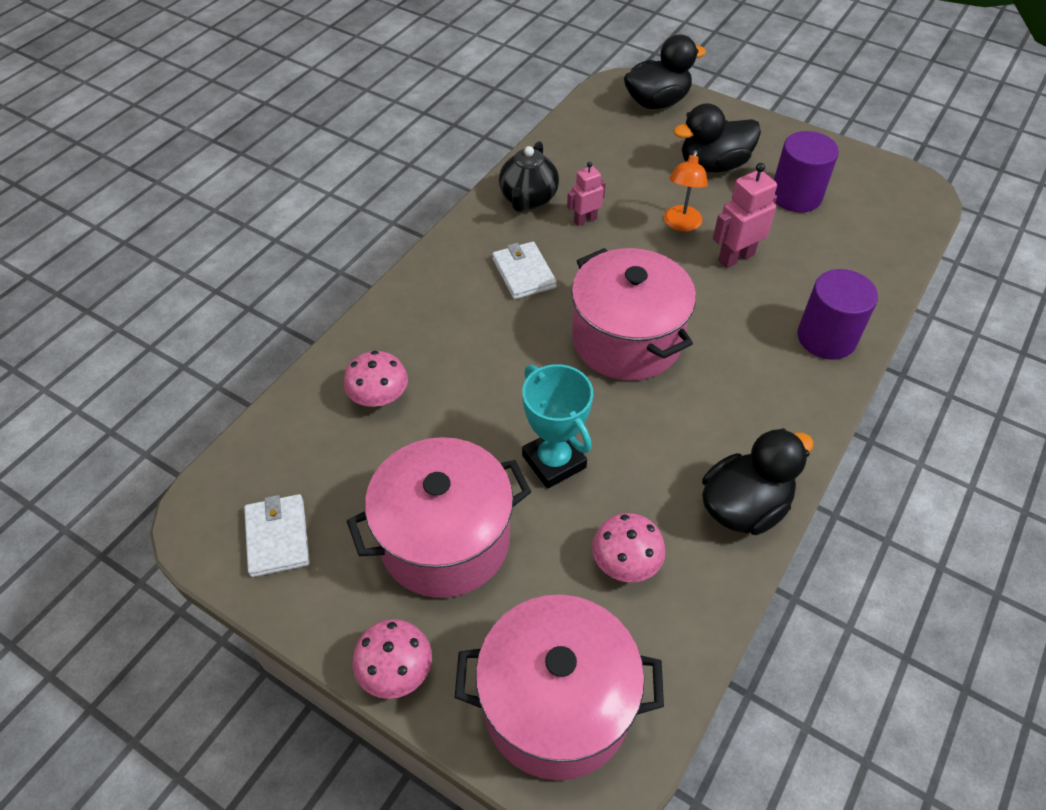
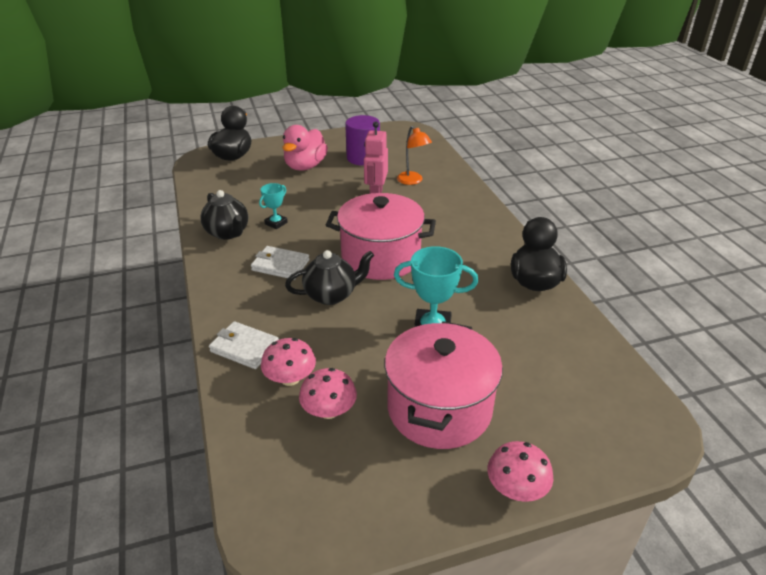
camera: 50 degrees left, 15 degrees down
(277, 537) = (346, 498): white wallet -> white wallet (244, 347)
(522, 343) = (331, 295): none -> black teapot
(556, 705) = (600, 423): pink pot -> none
(585, 220) = (276, 223): pink robot -> turquoise trophy
(625, 562) = (529, 341): pink mushroom -> pink mushroom (329, 410)
(681, 224) = (329, 197): orange lamp -> orange lamp (413, 181)
(713, 165) = (305, 166): black duck -> pink duck
(826, 338) = (461, 200): purple cylinder -> none

